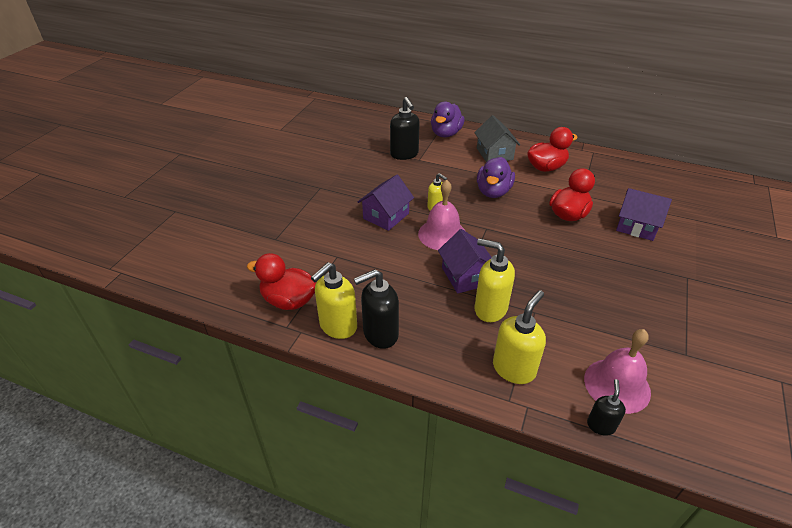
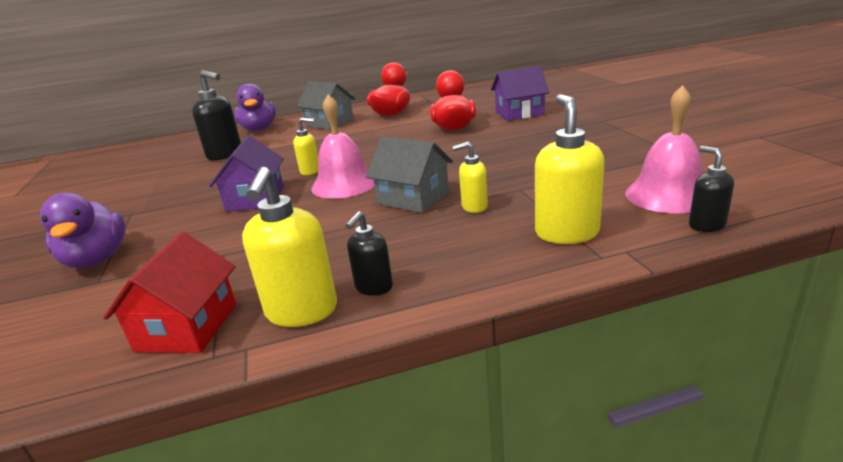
camera: 35 degrees left, 15 degrees down
(289, 300) = (187, 327): red duck -> red house
(380, 334) = (373, 287): black soap dispenser -> black soap dispenser, size x0.58
(466, 276) = (413, 198): purple house -> grey house
(490, 309) = (474, 207): yellow soap dispenser -> yellow soap dispenser, size x0.58
(493, 192) = (361, 141): purple duck -> purple duck (97, 259)

